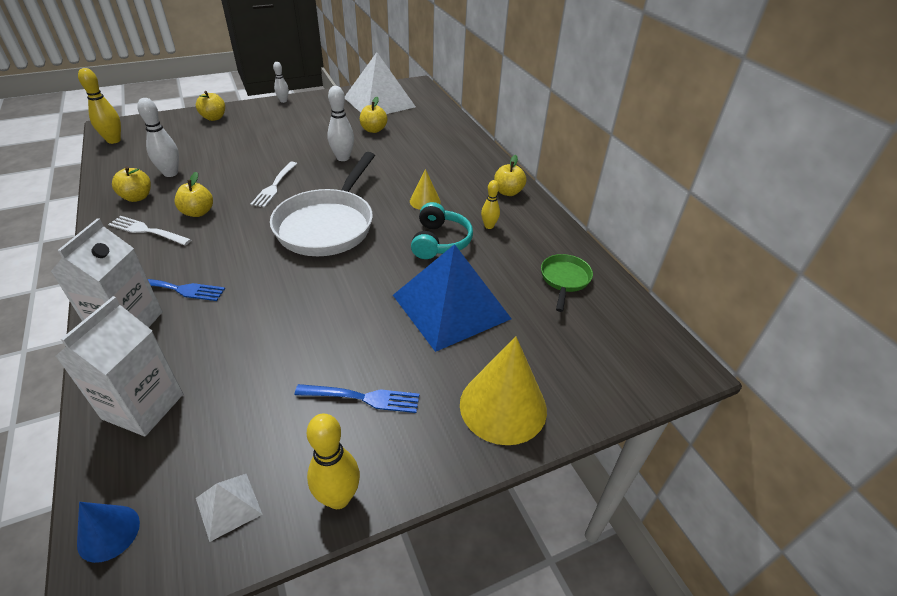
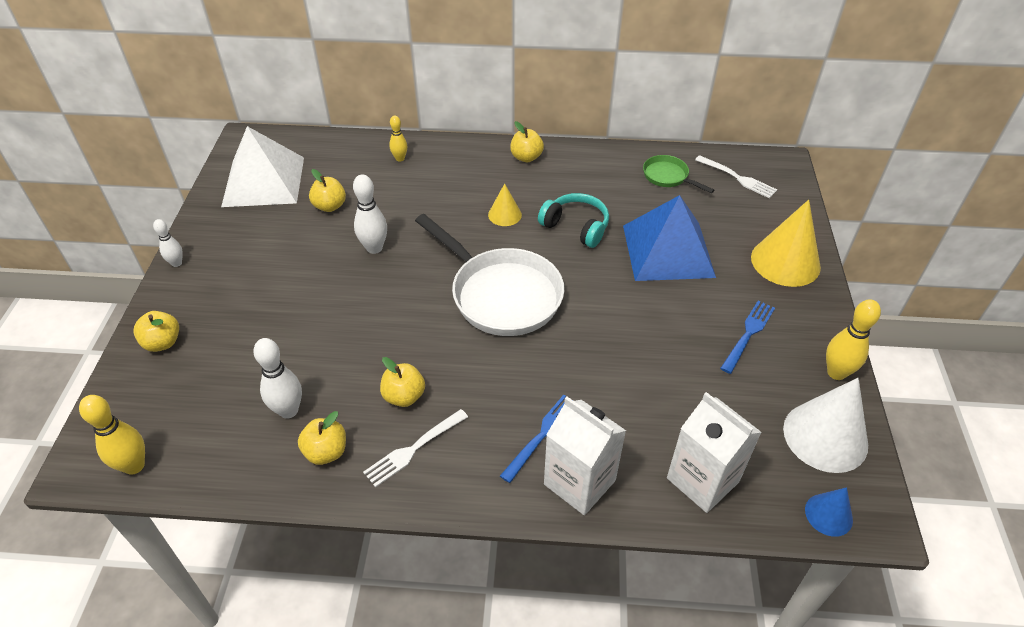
camera: 60 degrees left, 5 degrees up
(228, 506) = (825, 436): white pyramid -> white cone
(274, 186) = (393, 318): white fork -> white fork (737, 178)
(489, 226) = (571, 189): yellow bowling pin -> yellow bowling pin (400, 158)

